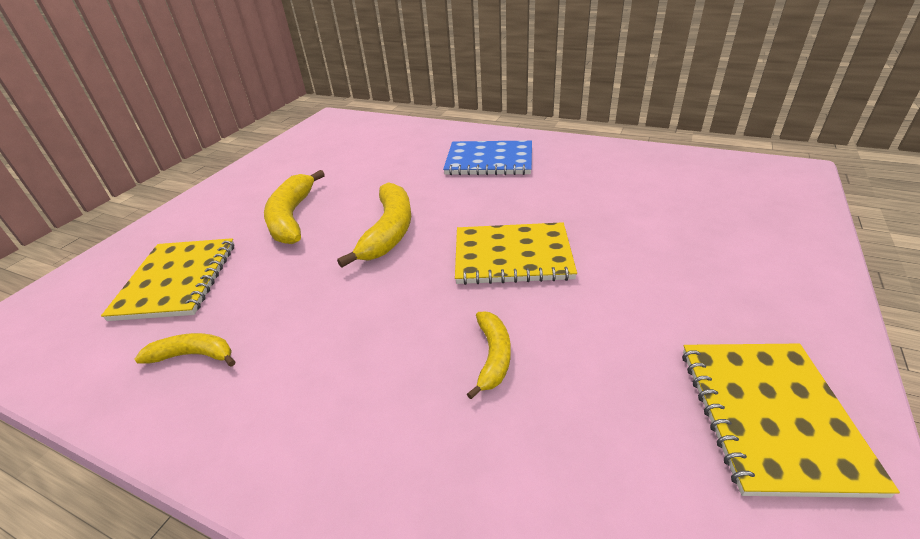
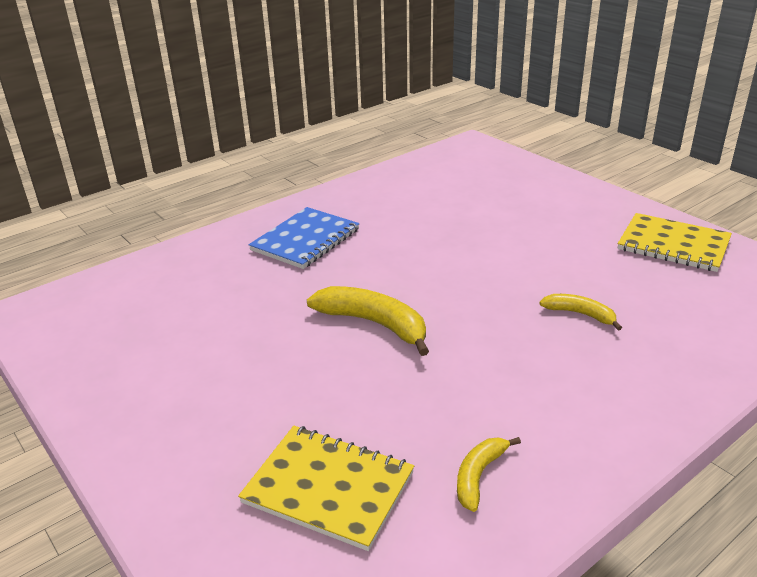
camera: 65 degrees left, 5 degrees down
(292, 217) = (276, 383): yellow banana -> none
(512, 256) = (472, 274): yellow notebook -> none

